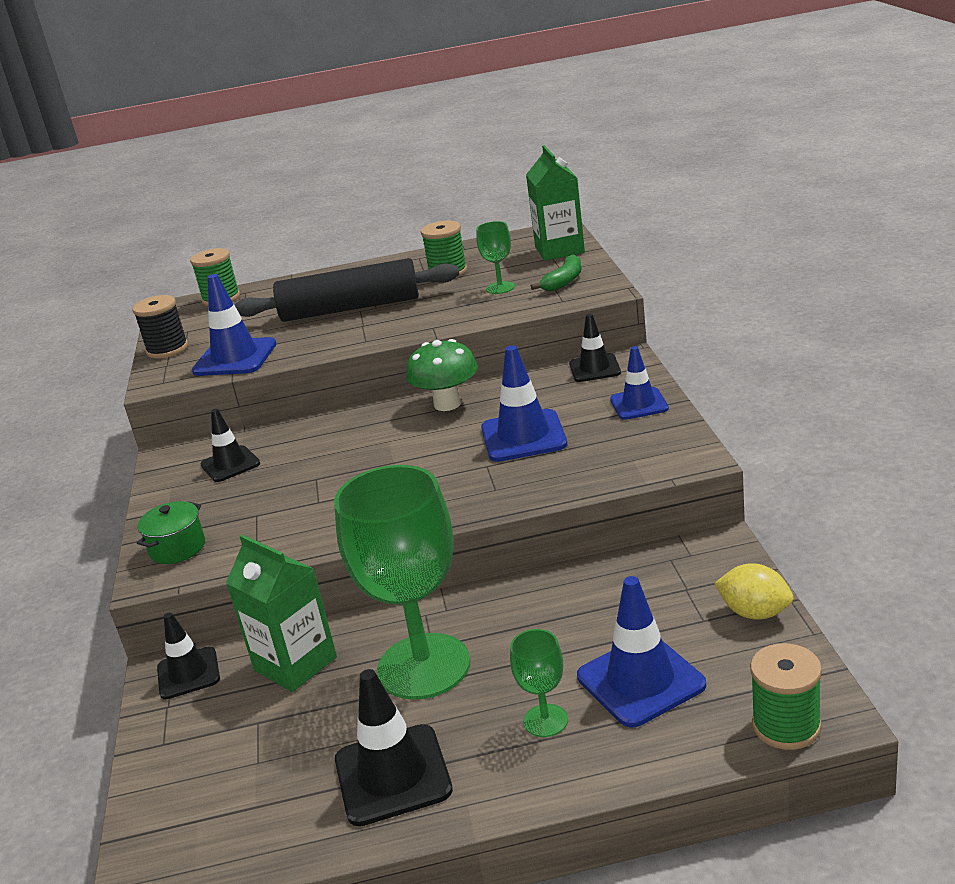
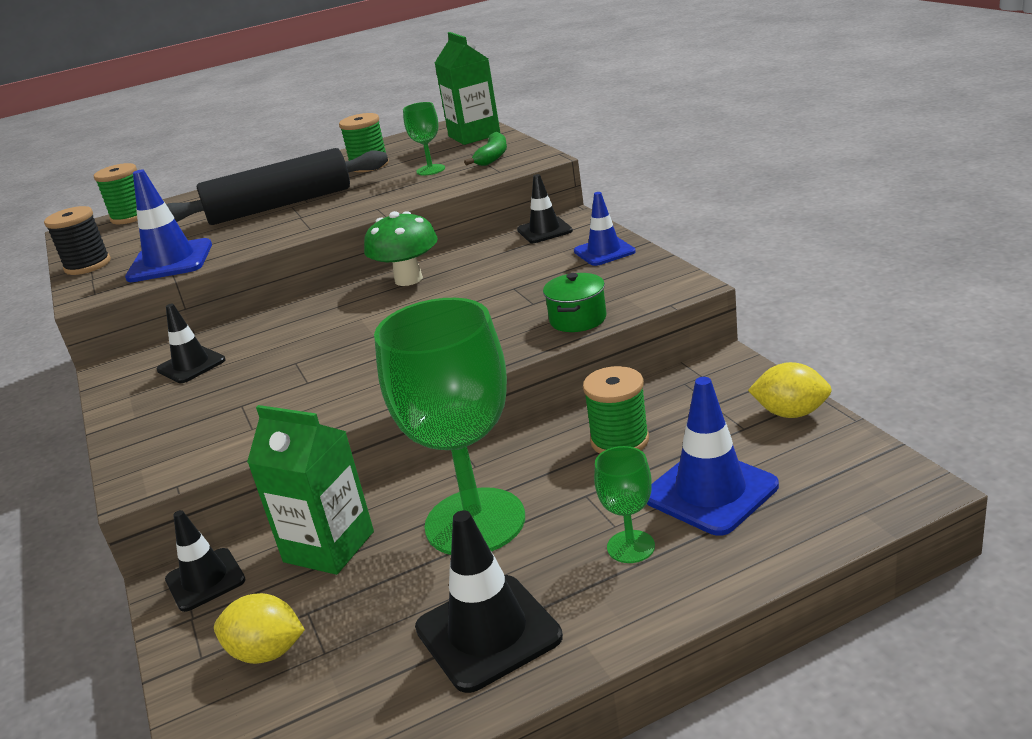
camera: 15 degrees left, 0 degrees up
(177, 548) = (160, 450): green pot -> green pot (578, 319)
(214, 751) = (267, 652): none -> yellow lemon
(523, 436) = (502, 293): blue traffic cone -> none
(786, 726) = (876, 503): green spool -> green spool (620, 441)

